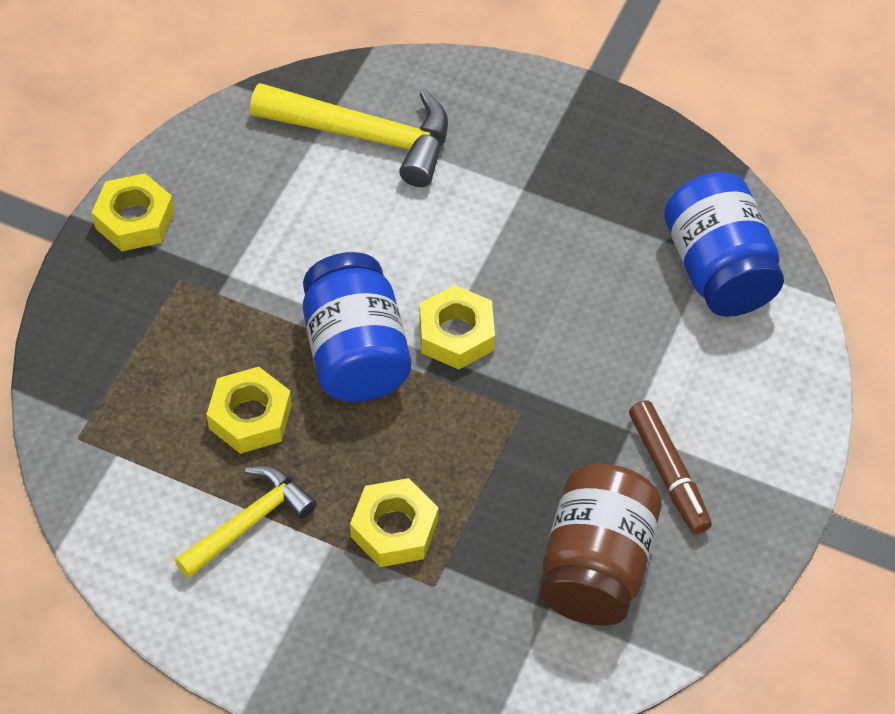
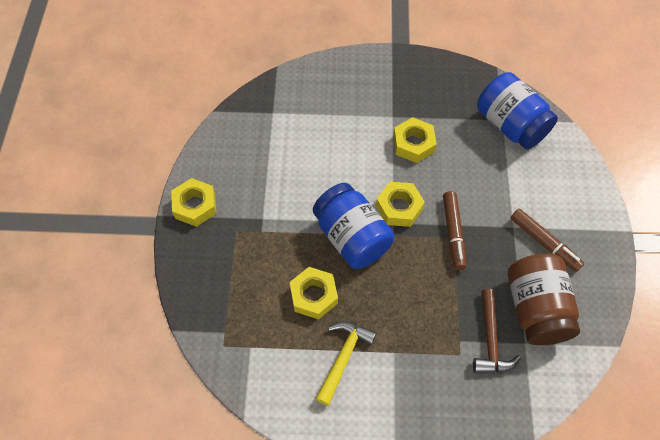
camera: 20 degrees left, 5 degrees up
(365, 136) = (297, 116): yellow hammer -> none
(394, 529) = (423, 330): yellow nut -> yellow nut (413, 144)
(495, 583) = (490, 340): none -> brown hammer
(524, 404) = (453, 233): none -> brown marker

